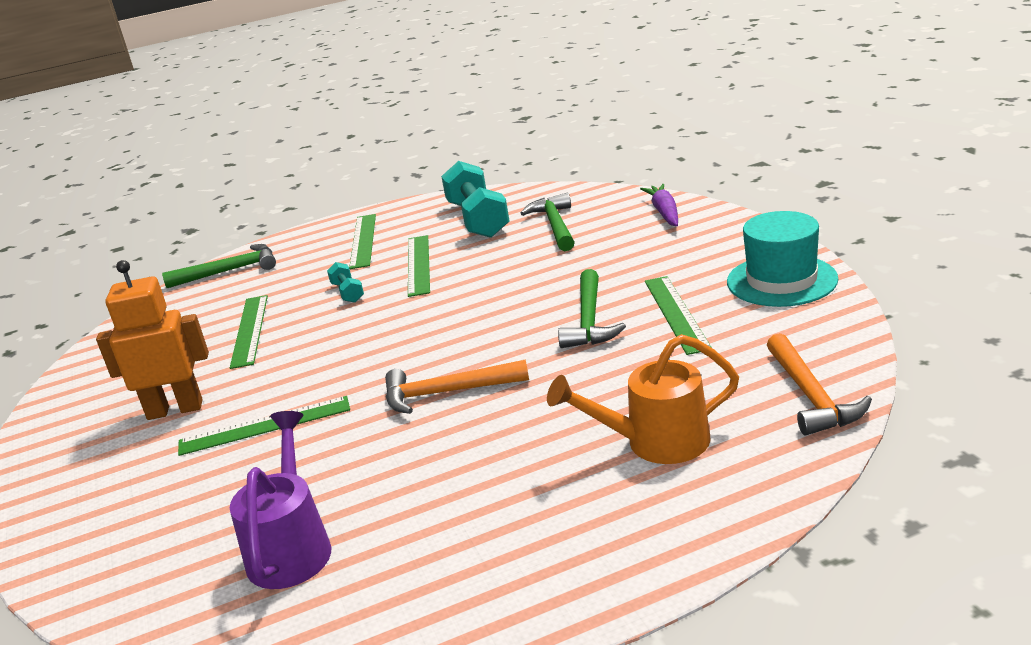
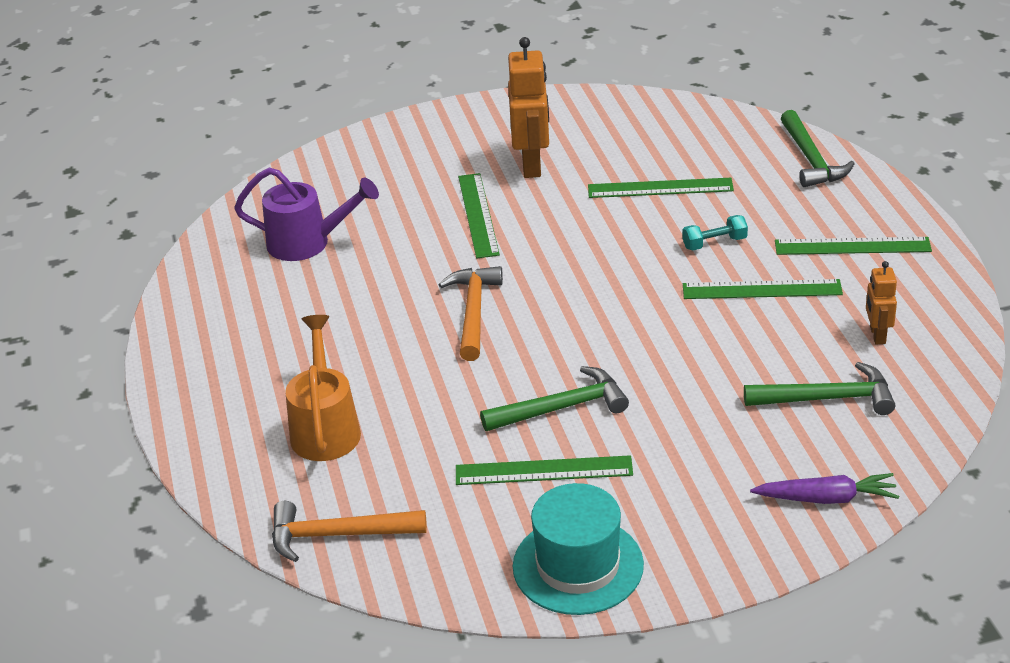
camera: 95 degrees right, 10 degrees up
(478, 219) = (877, 335): turquoise dumbbell -> orange robot
(589, 320) = (562, 407): green hammer -> green hammer turned 150 degrees clockwise

